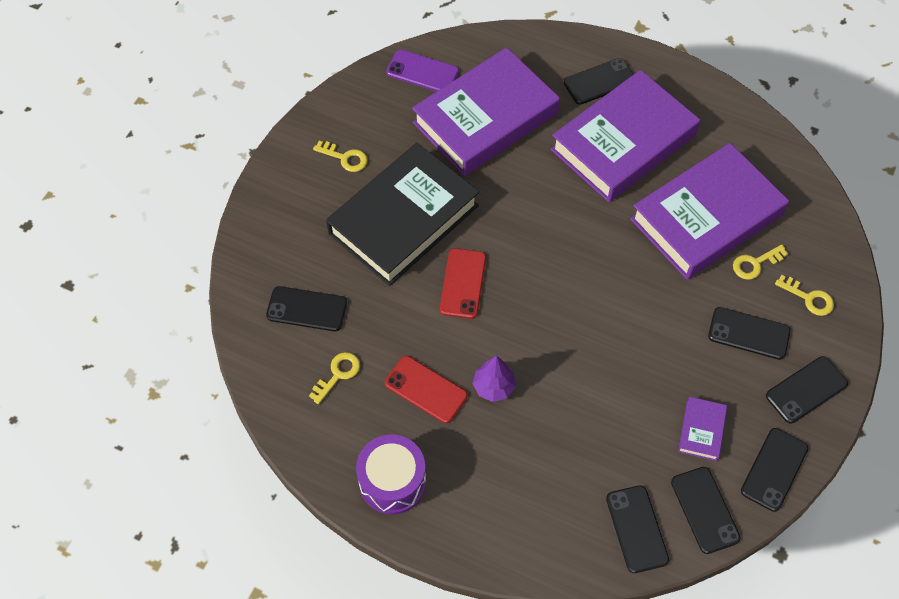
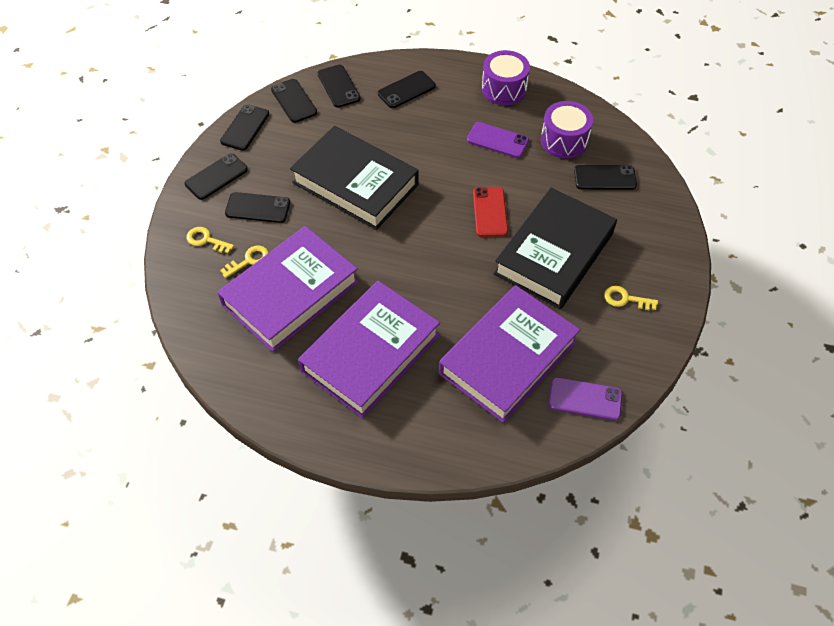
camera: 170 degrees right, 5 degrees down
(338, 374) = (564, 141): yellow key -> purple drum
(426, 389) = (497, 140): red phone -> purple phone
(493, 387) = (449, 148): purple tree -> none
(599, 82) = (401, 416): black phone -> black phone (406, 90)
(624, 350) = (355, 183): none -> black book
(701, 430) = (296, 142): purple book -> none

